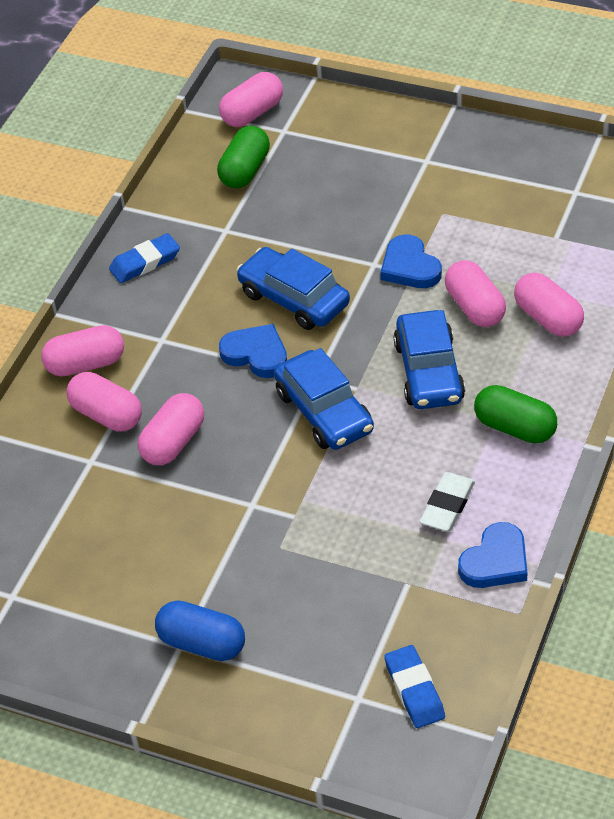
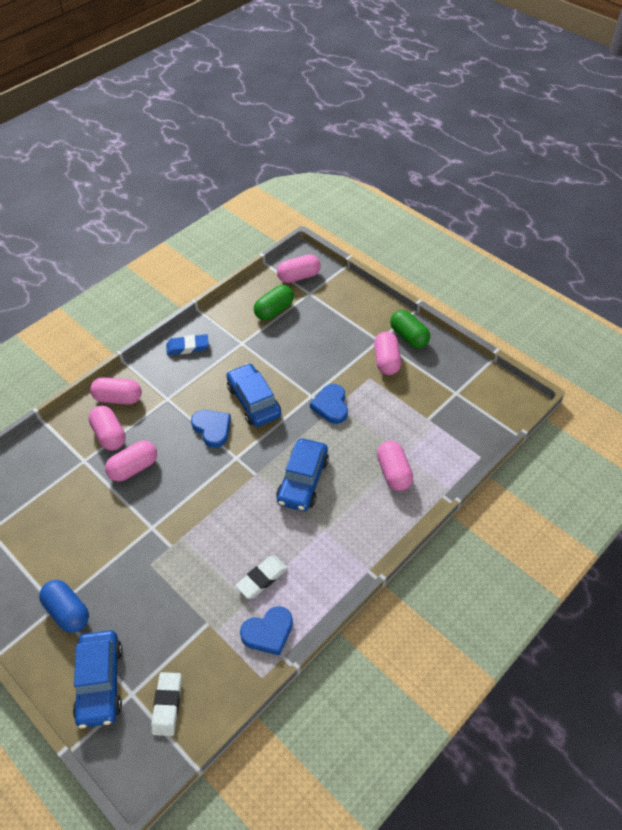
camera: 20 degrees right, 5 degrees up
(324, 412) = (228, 482): blue car -> blue car (100, 682)
(414, 690) = (167, 705): blue eraser -> white eraser
(475, 307) = (354, 447): pink capsule -> pink capsule (386, 361)
(515, 428) = (332, 541): green capsule -> green capsule (408, 337)

